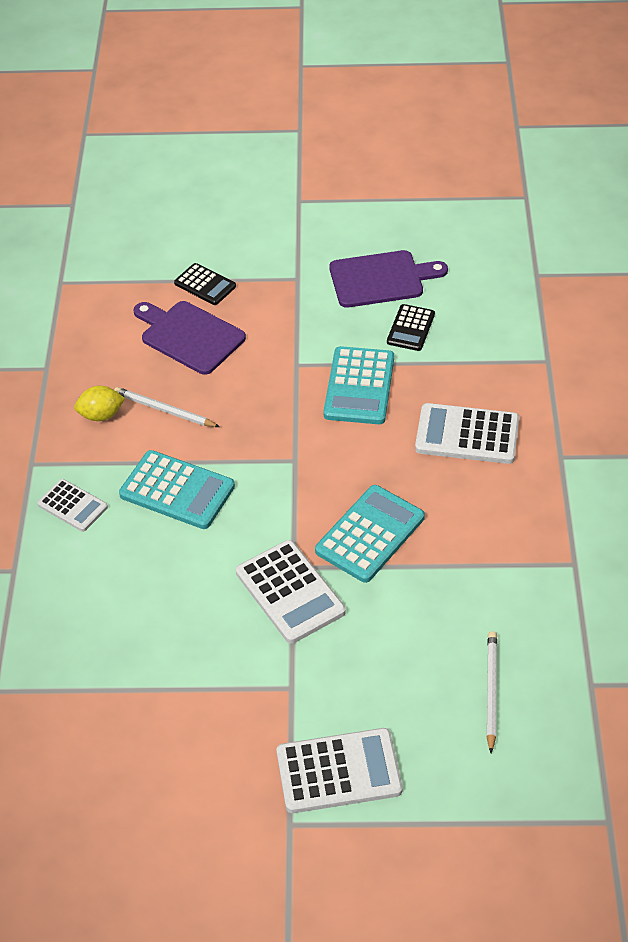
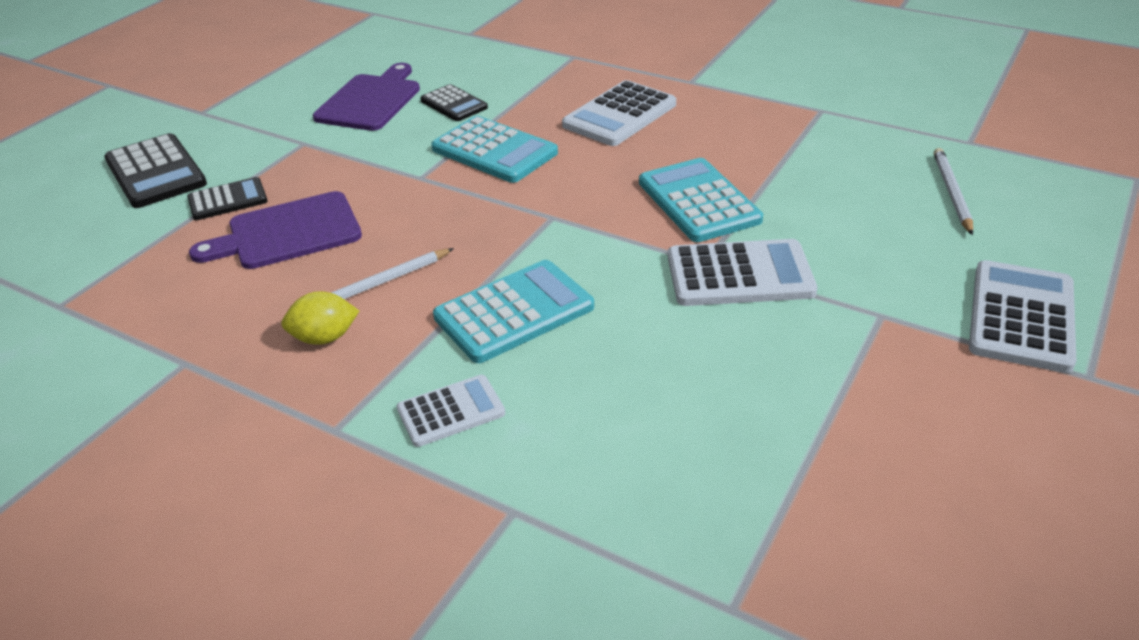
camera: 60 degrees left, 10 degrees down
(101, 415) = (325, 338): yellow lemon -> yellow lemon turned 60 degrees clockwise
(212, 230) = (155, 172): none -> black calculator
(491, 691) = (951, 193): white pencil -> white pencil turned 60 degrees clockwise

